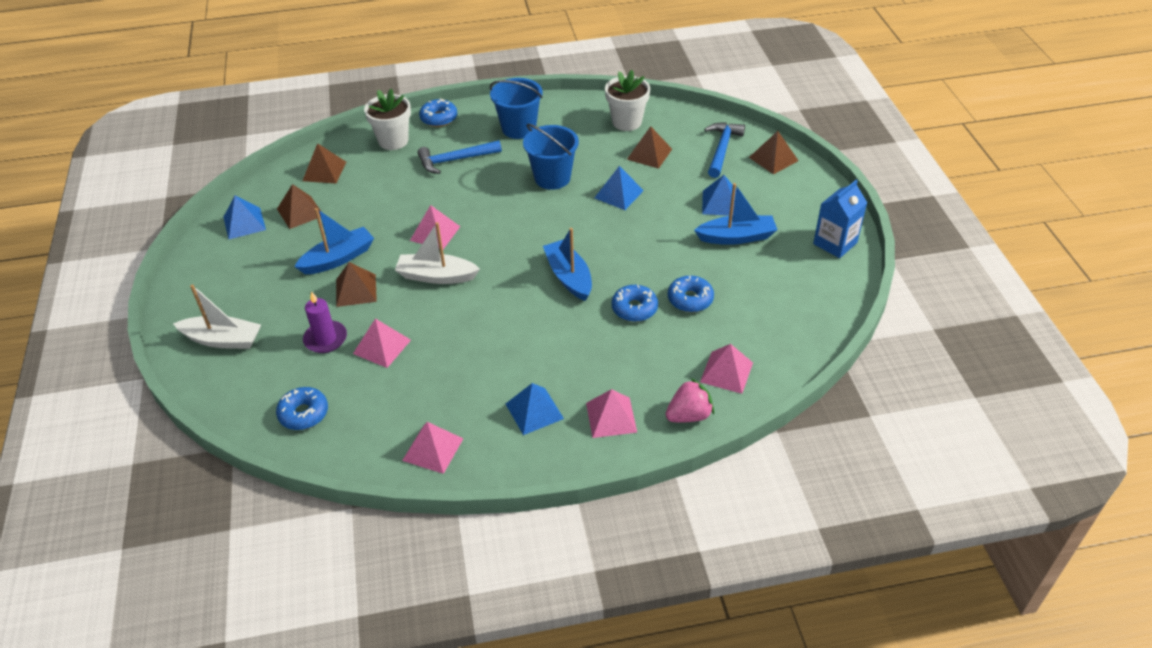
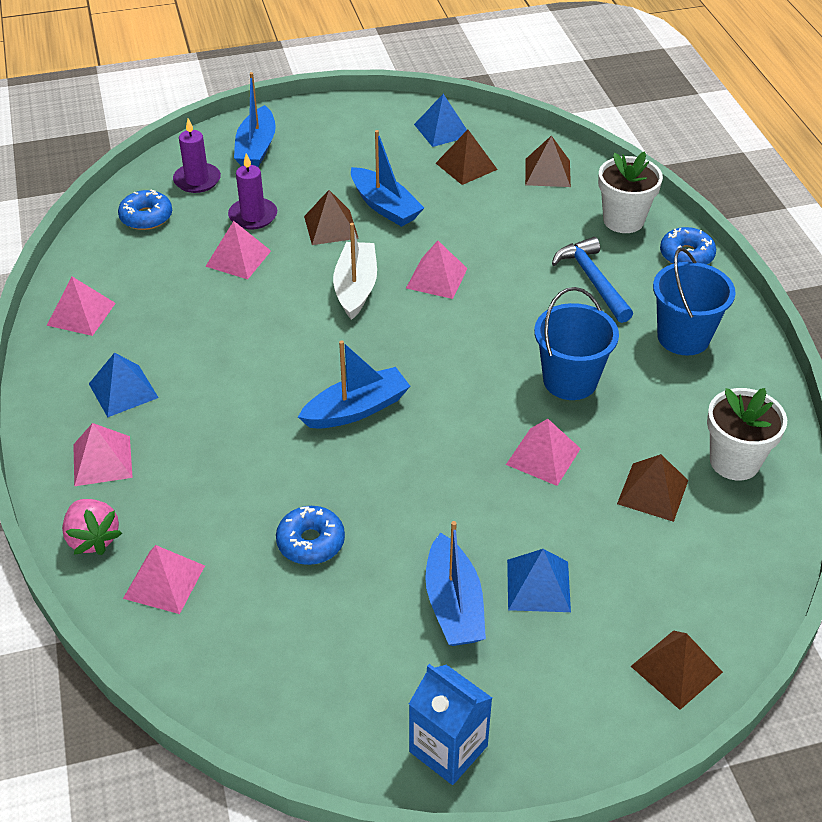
camera: 85 degrees right, 0 degrees up
(223, 340) = (256, 148): white boat -> blue boat
(258, 380) = (197, 180): none -> purple candle
(619, 194) = (543, 456): blue pyramid -> pink pyramid
(634, 308) = (293, 479): blue donut -> none
(722, 149) = (688, 591): blue hammer -> none

